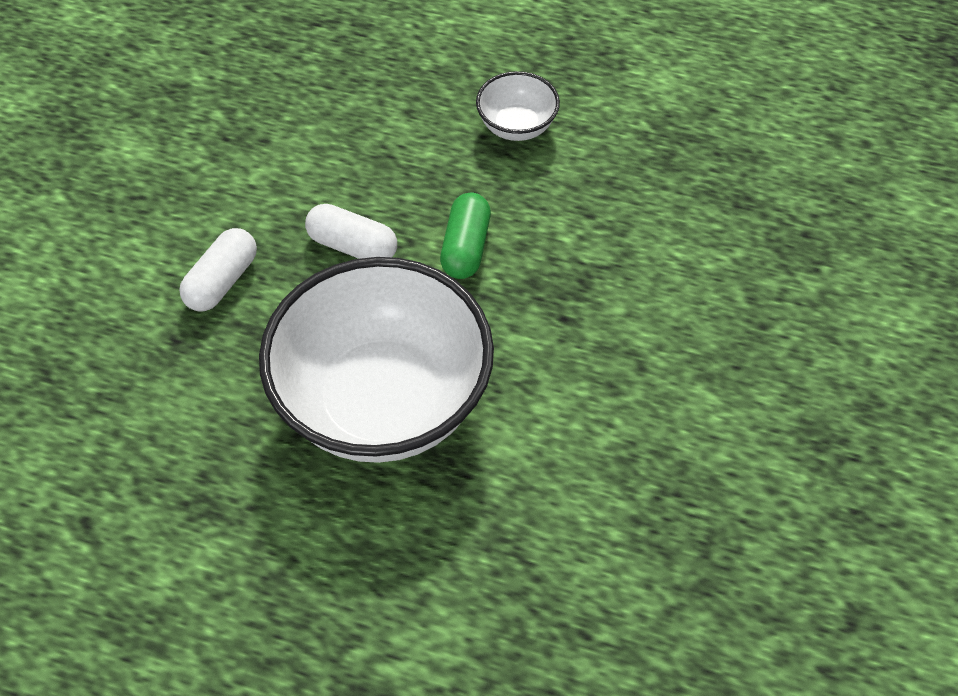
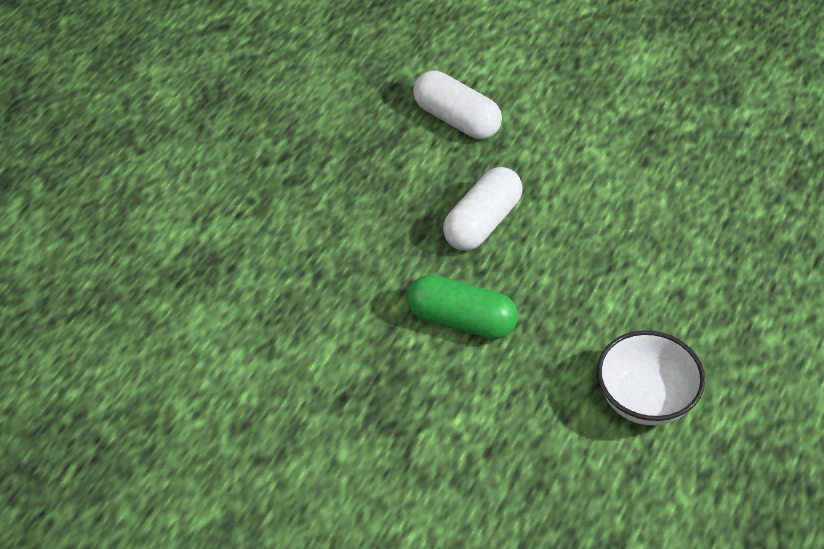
camera: 100 degrees right, 5 degrees down
(383, 402) = (281, 227): white bowl -> none

